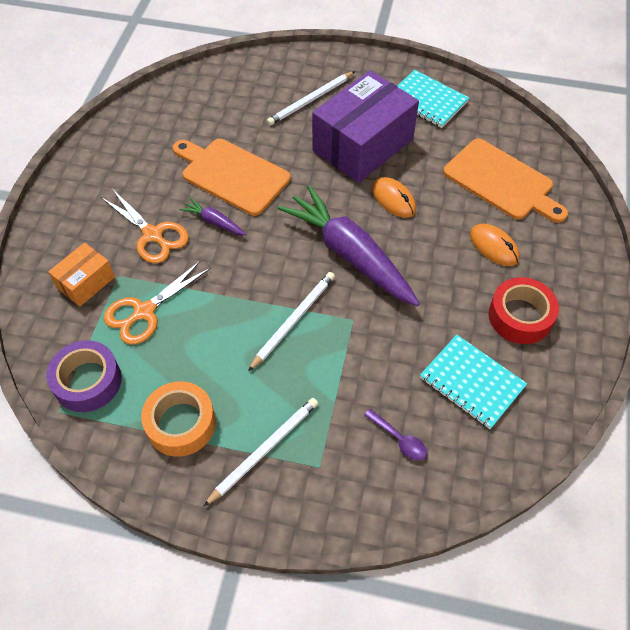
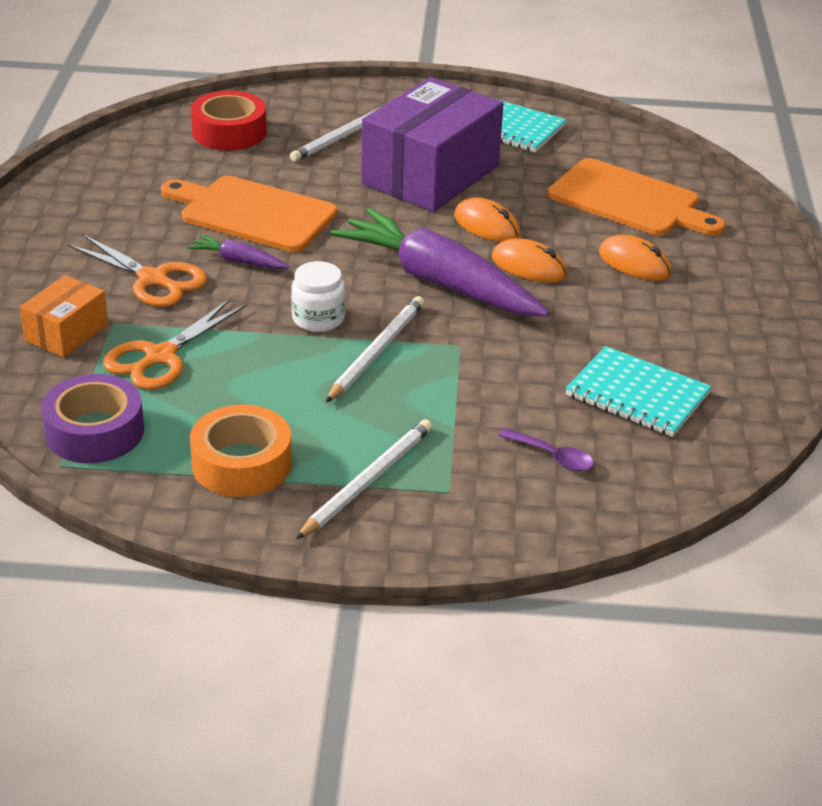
camera: 10 degrees left, 20 degrees down
(258, 284) = (318, 319): none -> white jar
(416, 243) = (529, 266): none -> orange mouse
(520, 316) = (686, 327): red tape -> red tape (229, 132)

